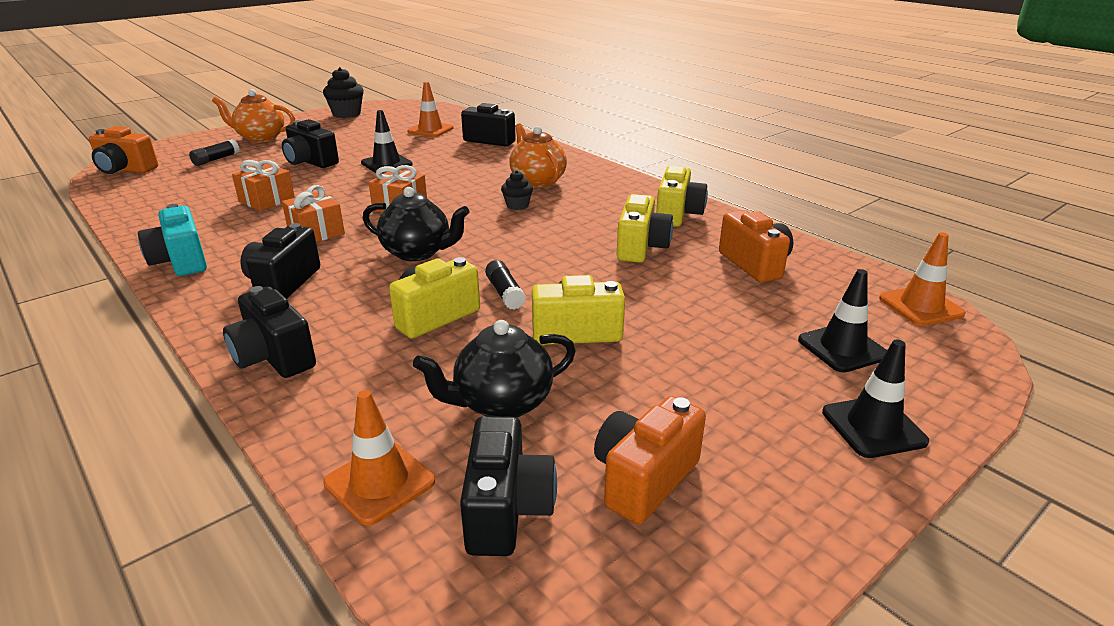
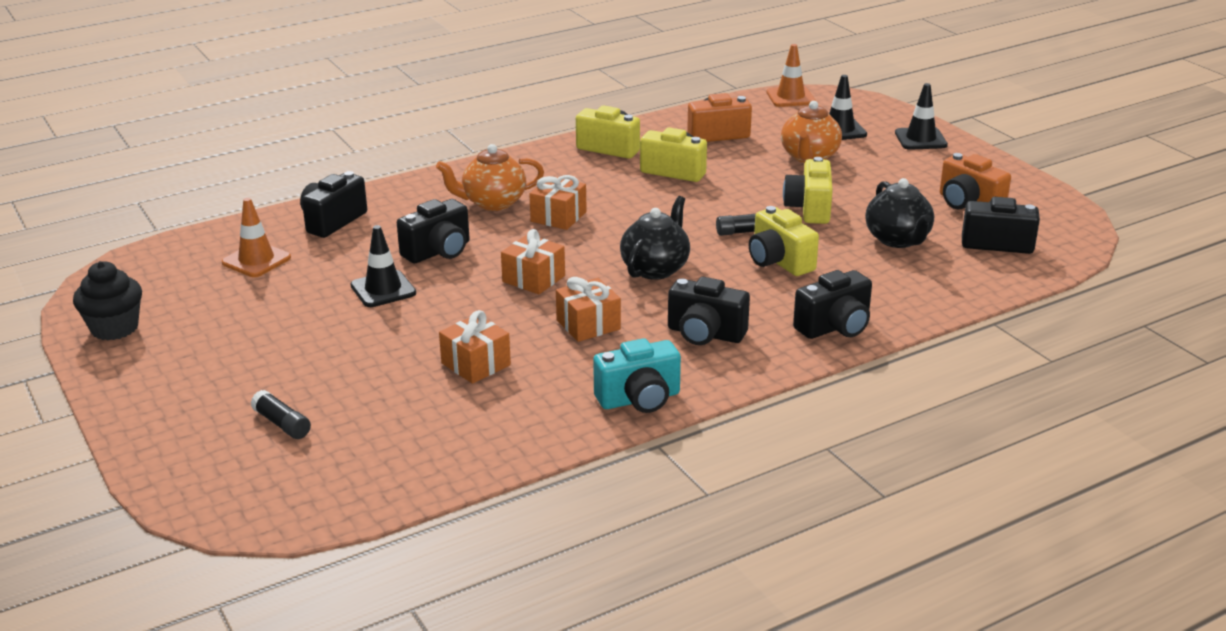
camera: 80 degrees left, 0 degrees up
(125, 170) = (282, 503): orange camera -> none
(260, 138) = (193, 396): orange teapot -> orange teapot (809, 157)
(310, 162) = (343, 344): black camera -> black camera (438, 252)
(379, 482) = (978, 280): orange traffic cone -> none
(517, 205) = (558, 217): black cupcake -> orange gift

